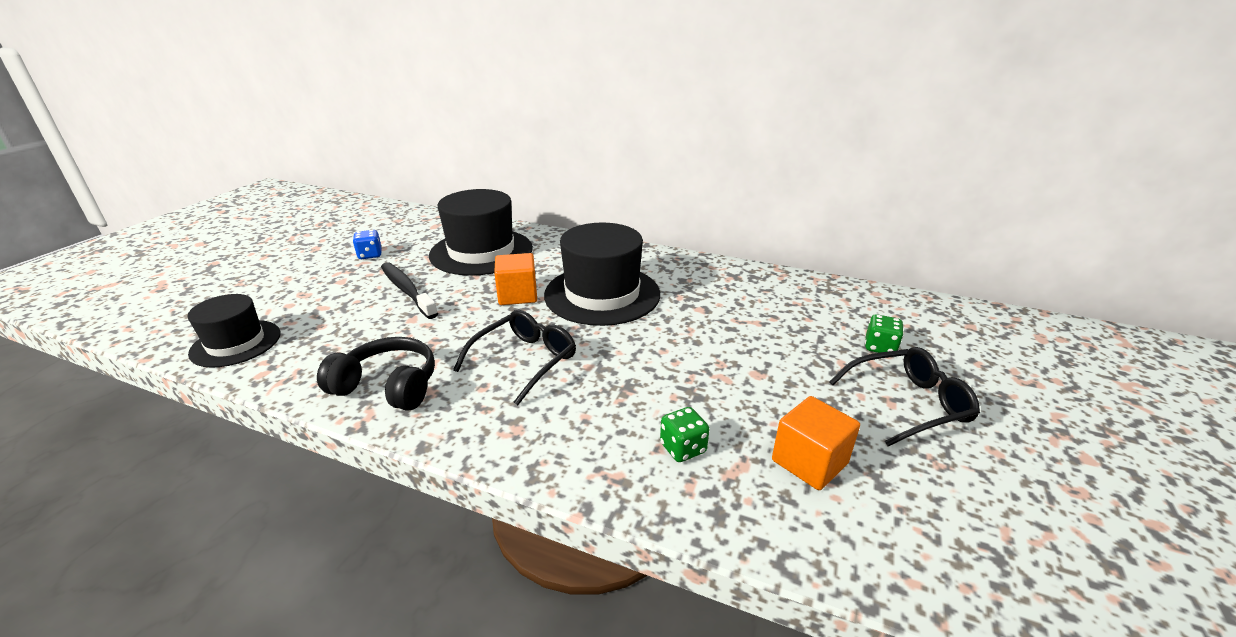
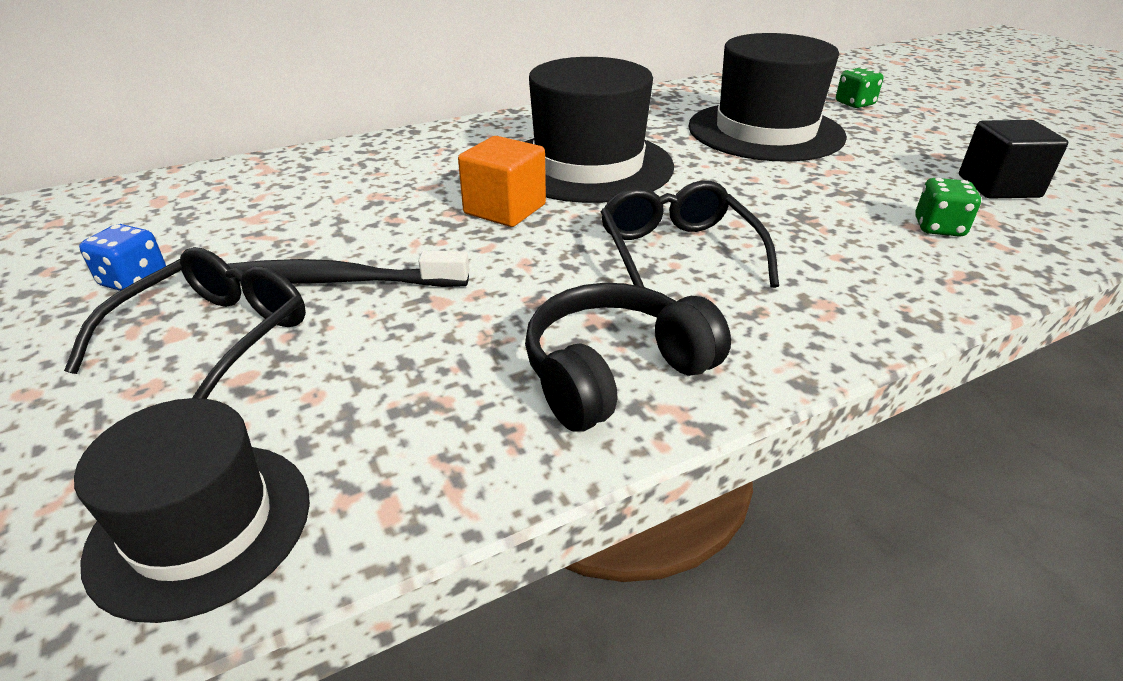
camera: 50 degrees left, 5 degrees up
(481, 252) = (330, 194): black hat -> black hat (765, 131)
(809, 462) = (998, 186): orange cube -> black cube
(908, 403) = (944, 126): black glasses -> black glasses (215, 338)

